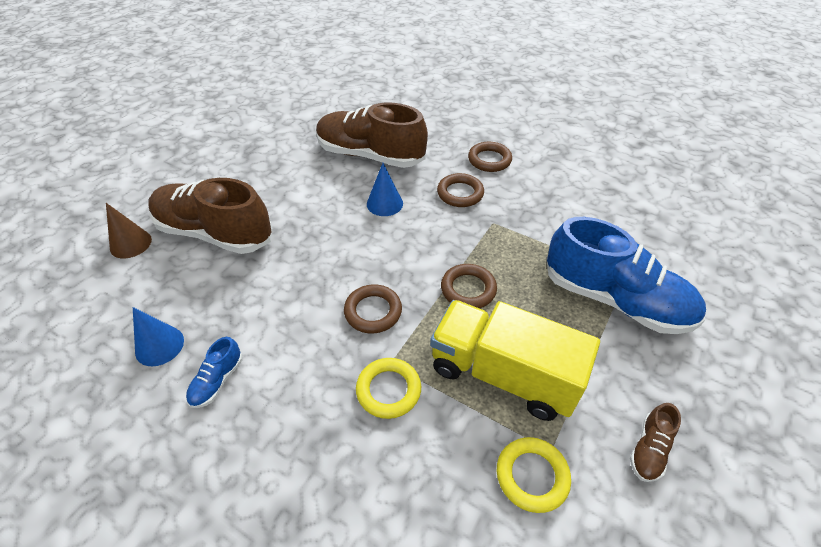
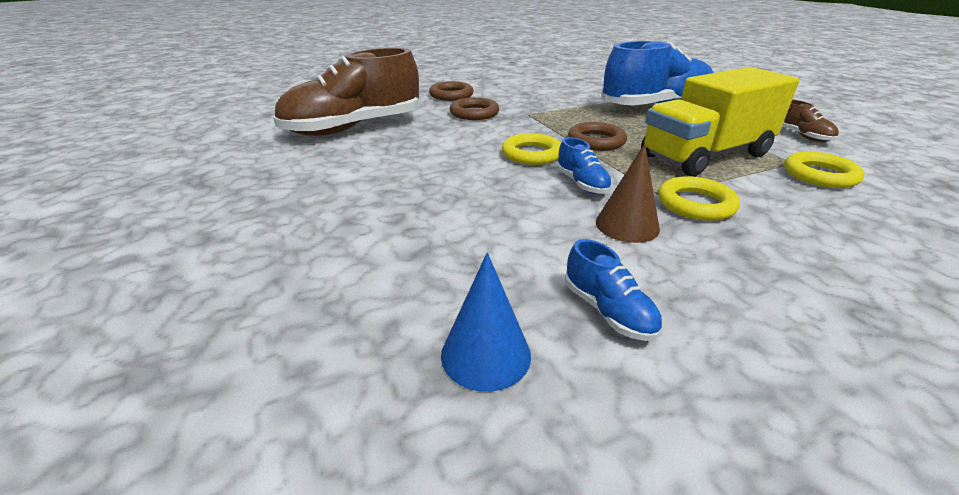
camera: 55 degrees left, 15 degrees down
(130, 243) = (189, 333): brown cone -> brown cone (627, 225)
(214, 233) = (311, 243): brown shoe -> none
(373, 311) = (582, 184): brown ring -> blue shoe
(384, 203) = (436, 140): blue cone -> none
(404, 263) = (531, 154): none -> yellow ring

